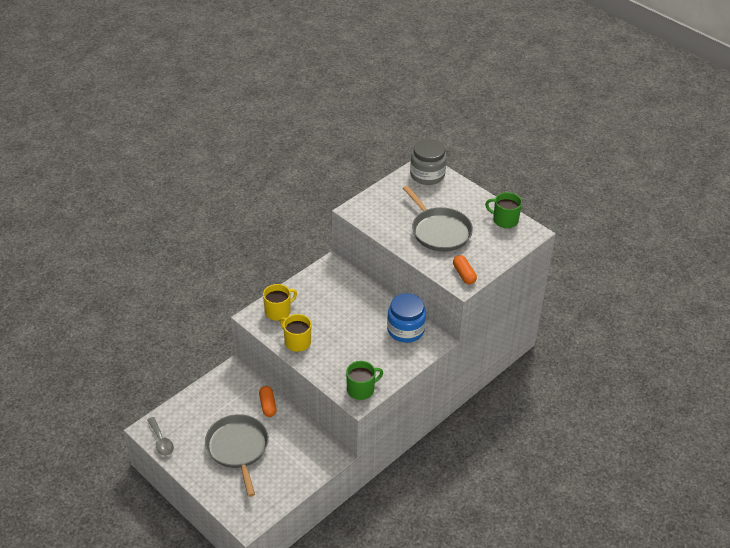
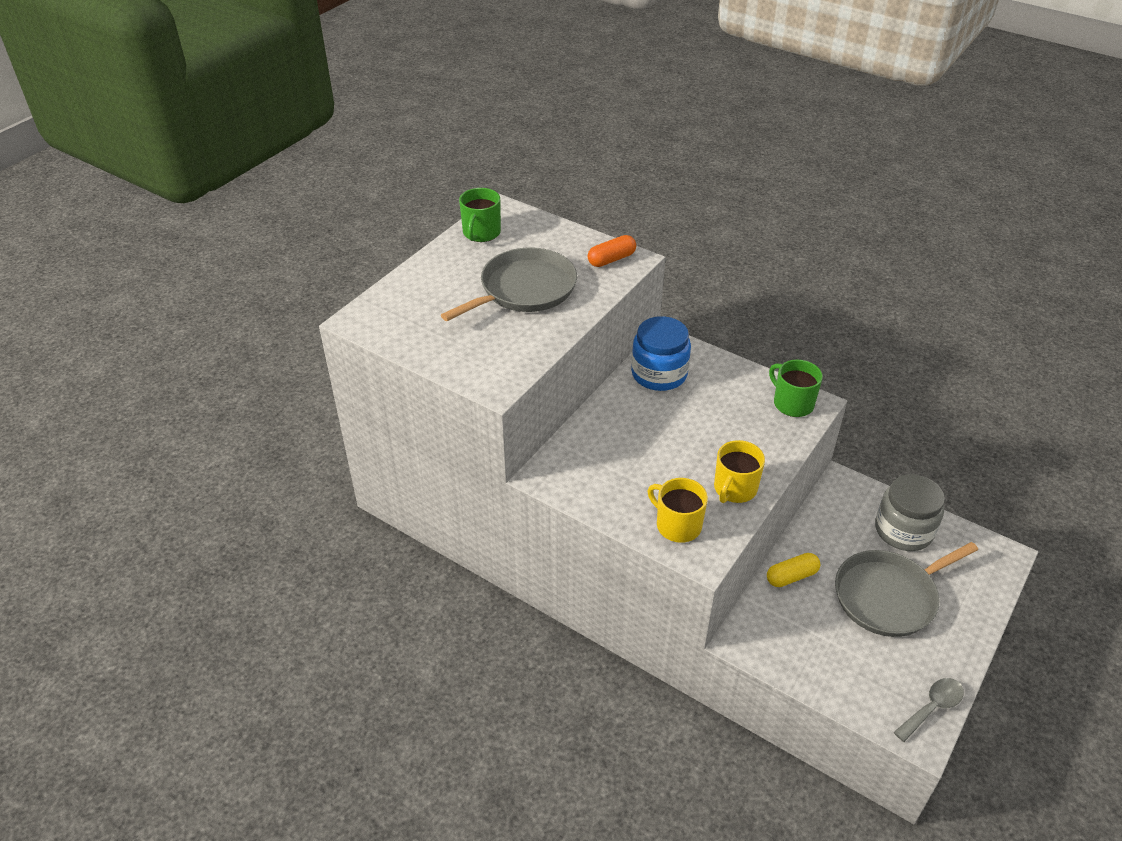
camera: 100 degrees left, 0 degrees up
(268, 405) = (791, 576): orange capsule -> yellow capsule
(427, 175) = (384, 314): grey jar -> grey jar (903, 530)

